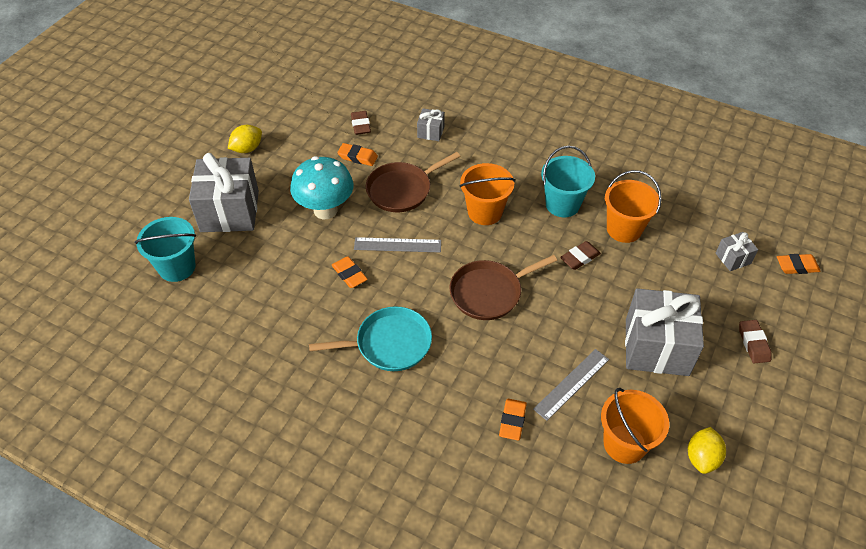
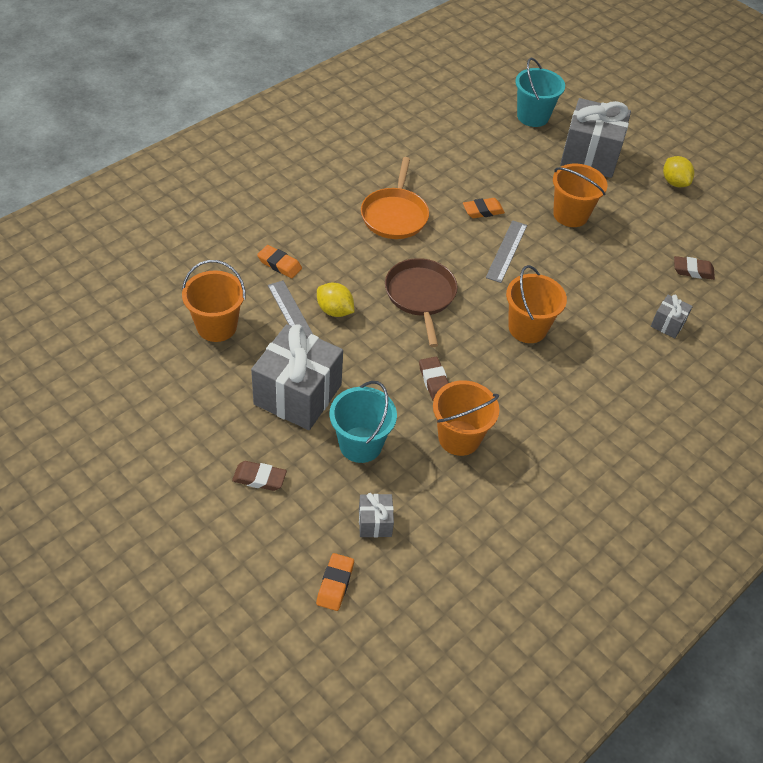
camera: 105 degrees right, 0 degrees up
(325, 210) = (570, 215): turquoise mushroom -> orange bucket
(357, 157) = (641, 255): orange eraser -> none
(389, 343) = (395, 215): turquoise pan -> orange pan
(402, 190) = (581, 275): brown pan -> none
(562, 204) = (516, 397): turquoise bucket -> turquoise bucket (360, 444)
(702, 458) = (172, 373): yellow lemon -> yellow lemon (335, 310)

